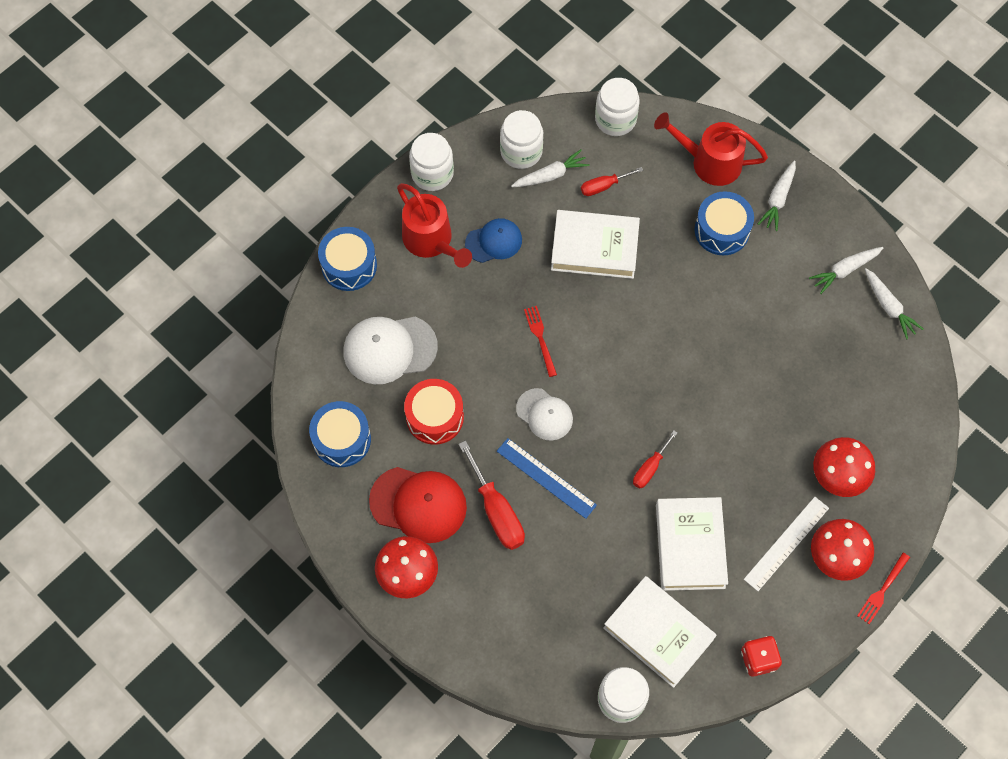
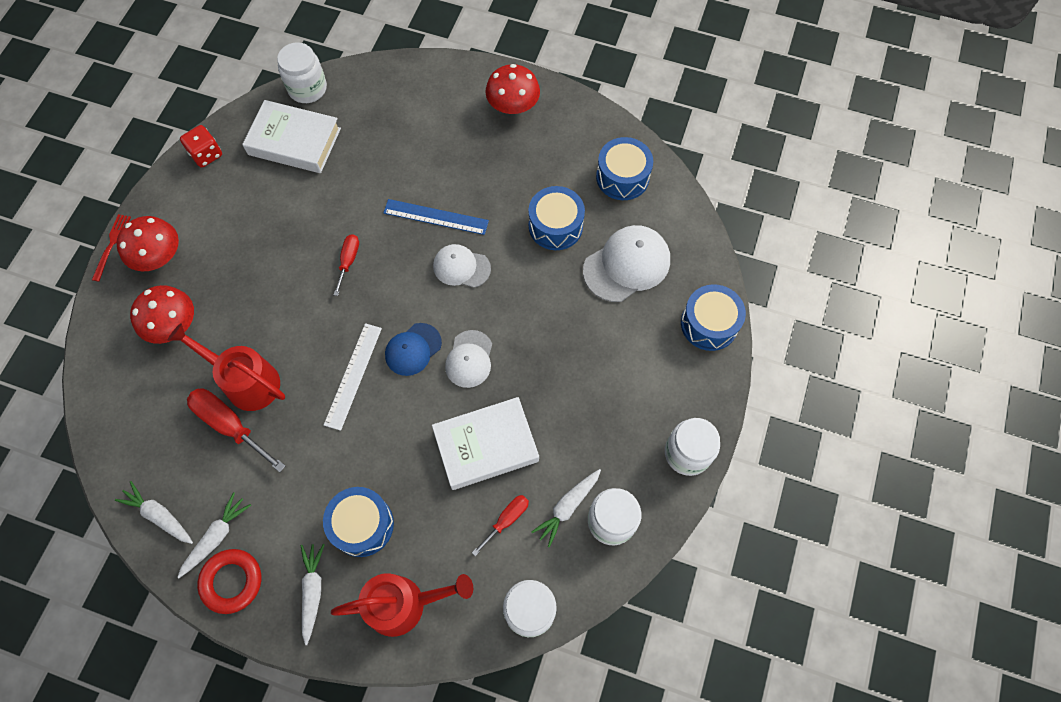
camera: 155 degrees right, 0 degrees up
(418, 504) = (531, 155): red cap -> none
(431, 241) = (647, 381): red watering can -> red watering can (245, 381)
(435, 417) = (555, 226): red drum -> blue drum
(494, 241) = (588, 407): blue cap -> blue cap (413, 349)
(497, 511) = (465, 175): red screwdriver -> red screwdriver (230, 425)
(540, 338) = (497, 332): red fork -> none
(576, 325) = (469, 359): none -> white cap
(690, 546) = (291, 213): white book -> none
(786, 543) = (207, 248): white ruler -> white ruler (353, 375)
(840, 232) = (232, 581): none -> red ring

